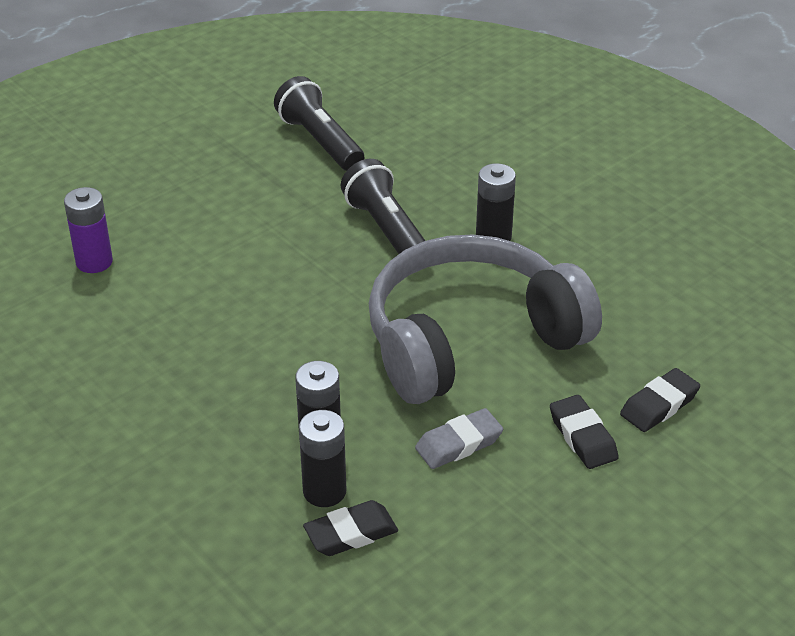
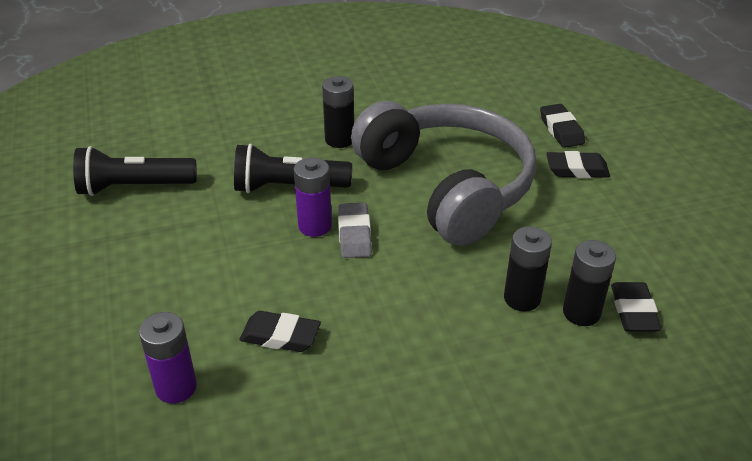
camera: 65 degrees left, 0 degrees up
(180, 297) = (280, 336): none -> black eraser
(339, 268) = (315, 226): none -> purple battery
(459, 444) = (559, 226): grey eraser -> grey eraser (354, 234)
(470, 339) = (448, 186): grey headphones -> grey headphones turned 150 degrees clockwise

